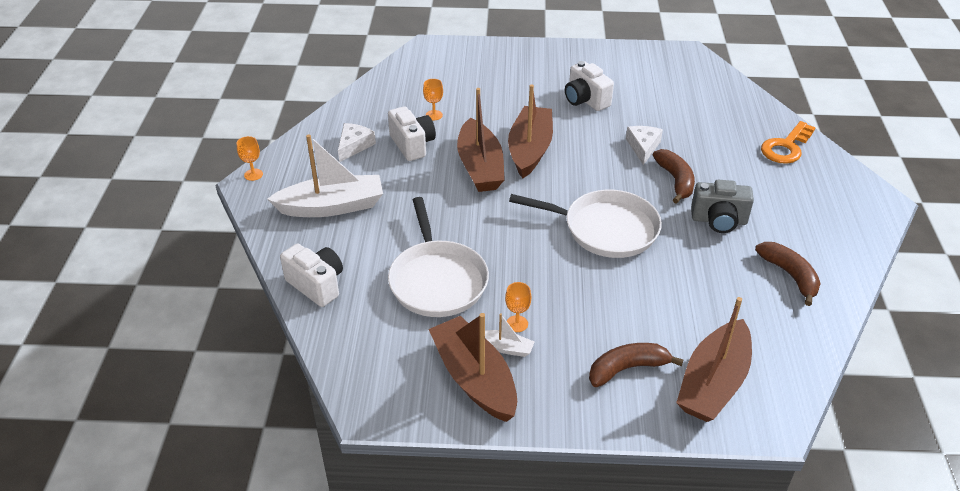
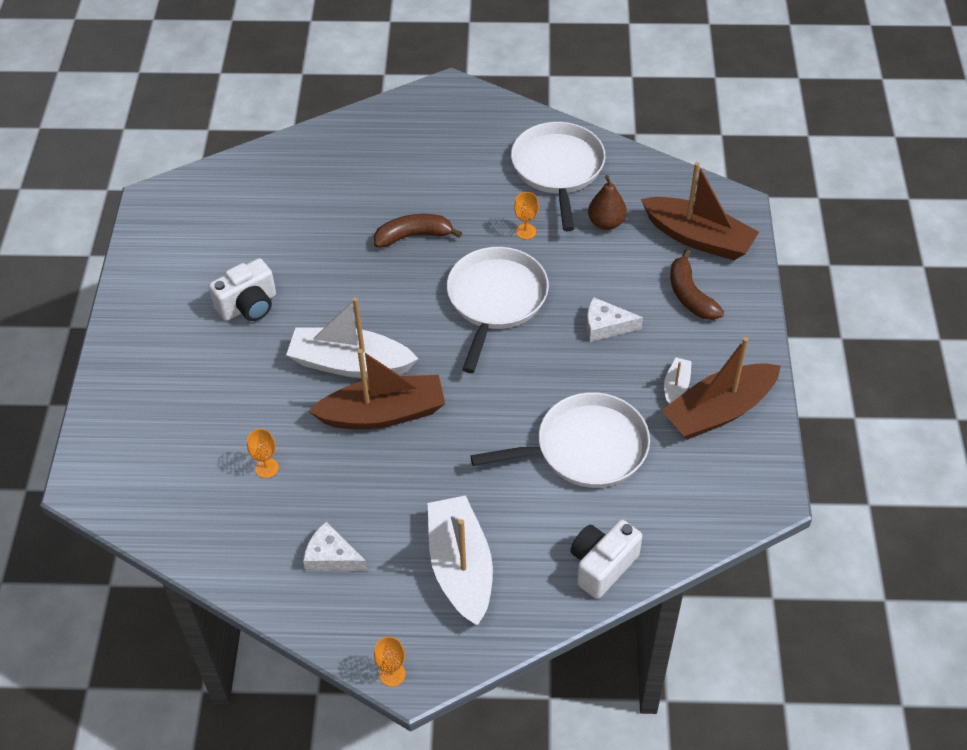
camera: 90 degrees left, 10 degrees up
(412, 145) = (333, 488): white camera -> none
(517, 324) = (642, 377): orange goblet -> orange goblet (526, 231)
(530, 150) = (350, 364): brown boat -> white boat
(643, 147) = (351, 258): white cheese -> white cheese (606, 326)
(719, 220) = (480, 209): grey camera -> none
(720, 308) = (606, 223): none -> brown pear
(786, 147) = (357, 141): orange key -> none
(790, 275) = (558, 169): brown banana -> white pan

